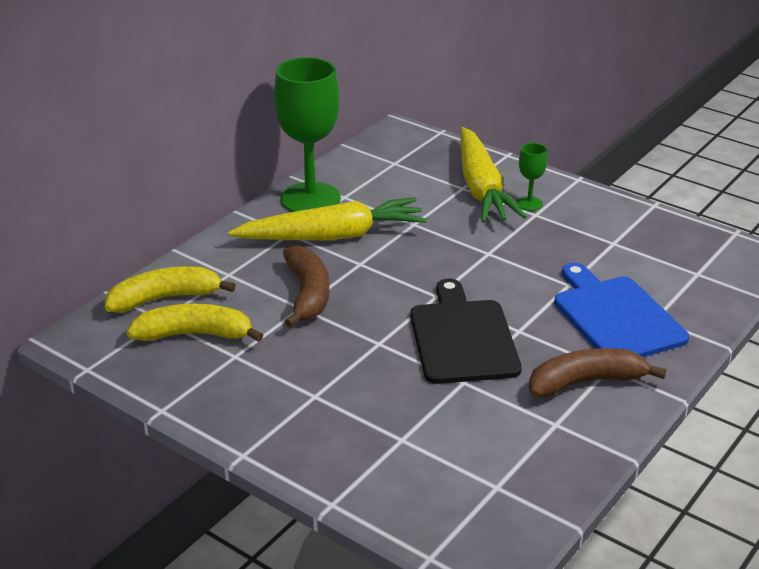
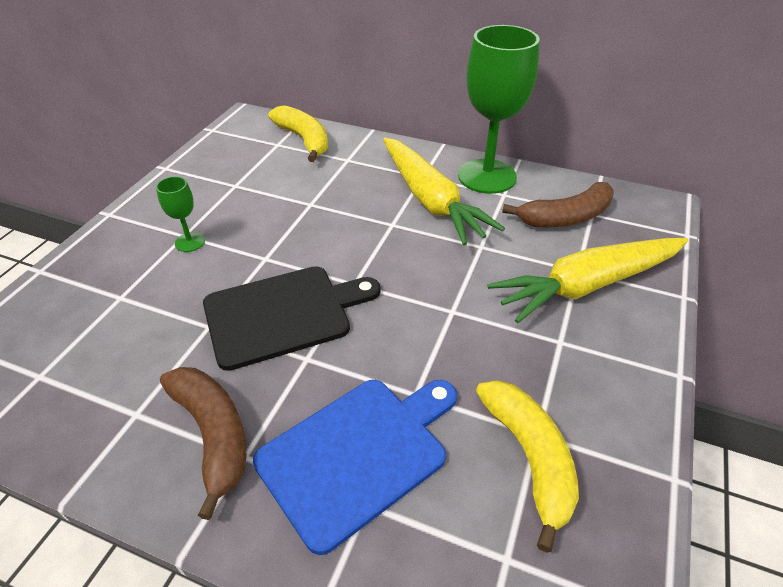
camera: 75 degrees right, 10 degrees up
(194, 334) = (260, 162): yellow banana -> yellow banana (529, 458)
(308, 294) = (331, 204): brown banana -> brown banana (565, 217)
(529, 203) = (581, 332): green goblet -> green goblet (190, 242)

